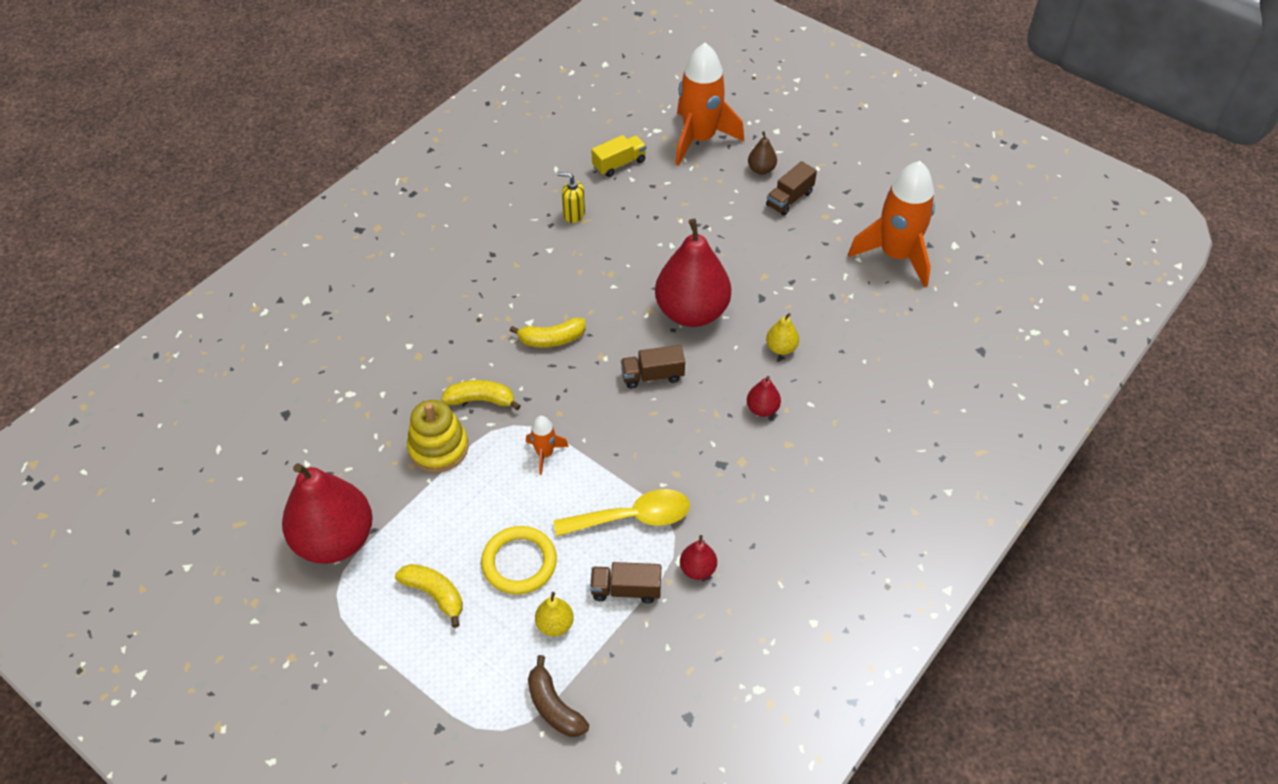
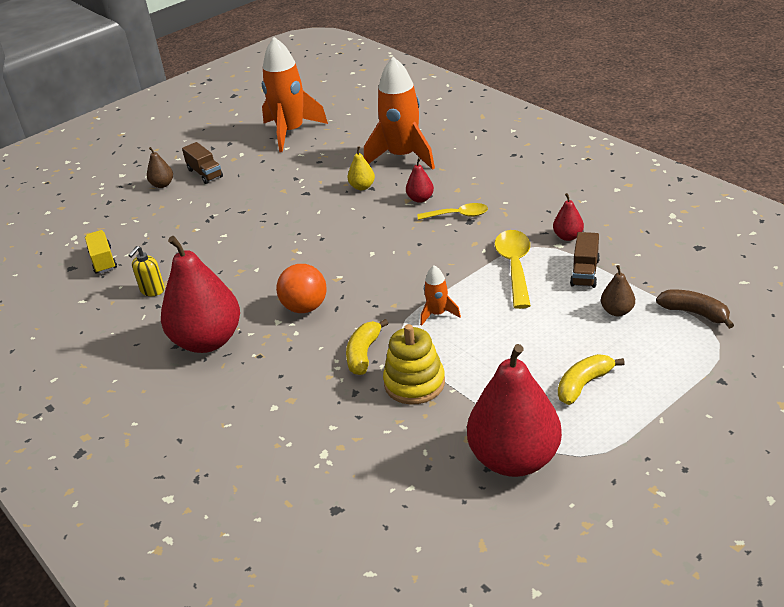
camera: 75 degrees left, 15 degrees down
(519, 562) = (553, 331): yellow ring -> none
(552, 339) = (305, 307): yellow banana -> orange ball
(554, 706) = (694, 313): brown banana -> brown banana turned 120 degrees counterclockwise
(555, 624) = (617, 311): yellow pear -> brown pear
(652, 376) = (368, 251): brown truck -> none
(692, 312) = (306, 227): red pear -> red pear (207, 341)
(699, 139) = (103, 214): orange rocket -> orange rocket (403, 157)
(731, 451) = (458, 215): none -> yellow spoon

